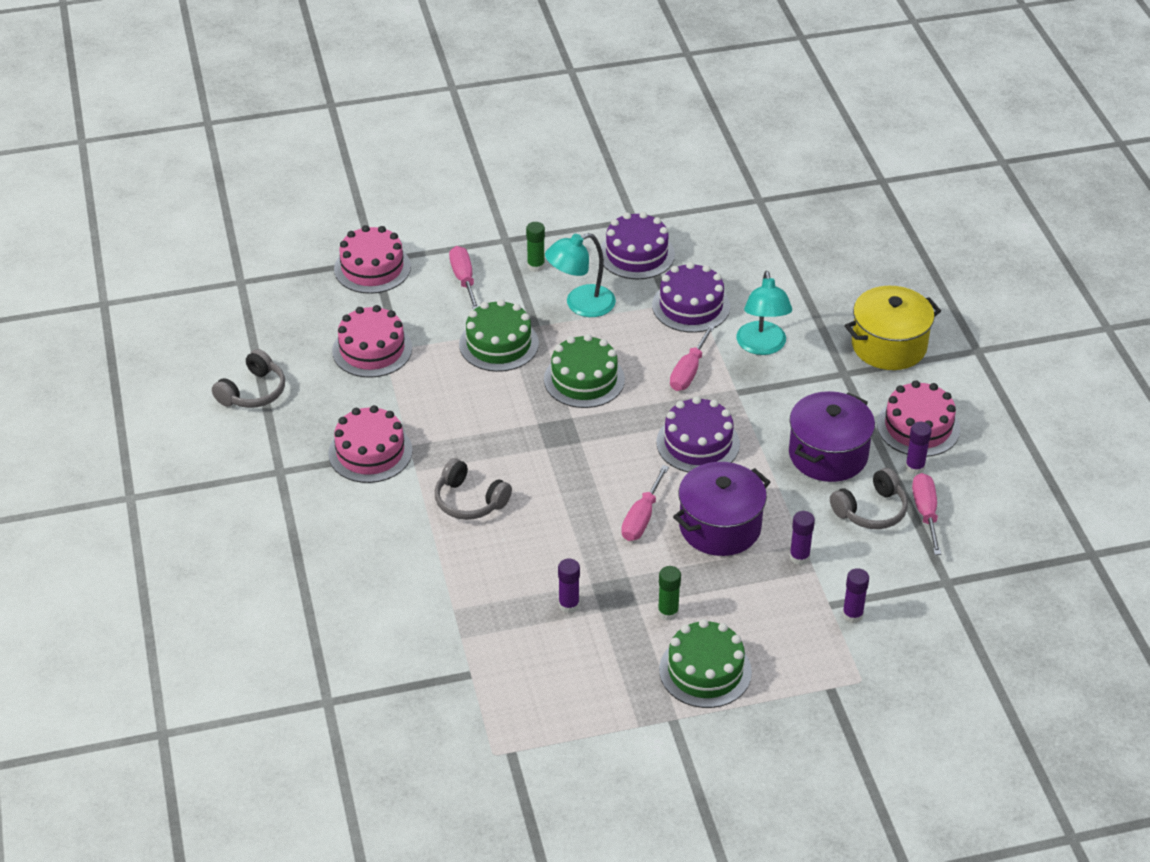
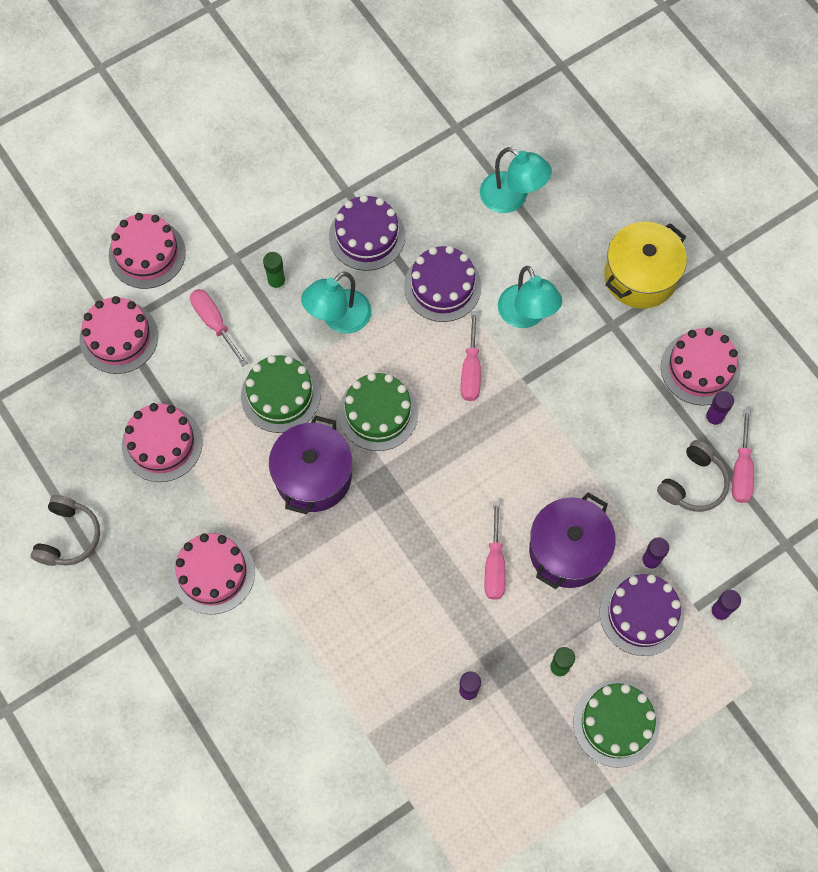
camera: 20 degrees left, 25 degrees up
(428, 218) = (147, 254): none -> pink cake
(469, 501) = (330, 600): grey headphones -> none
(698, 443) = (511, 456): purple cake -> purple cake (641, 614)
(788, 261) = (512, 198): none -> turquoise lamp
(828, 454) = (632, 430): purple pot -> purple pot (313, 476)
(925, 513) = (741, 470): pink screwdriver -> pink screwdriver turned 150 degrees counterclockwise

